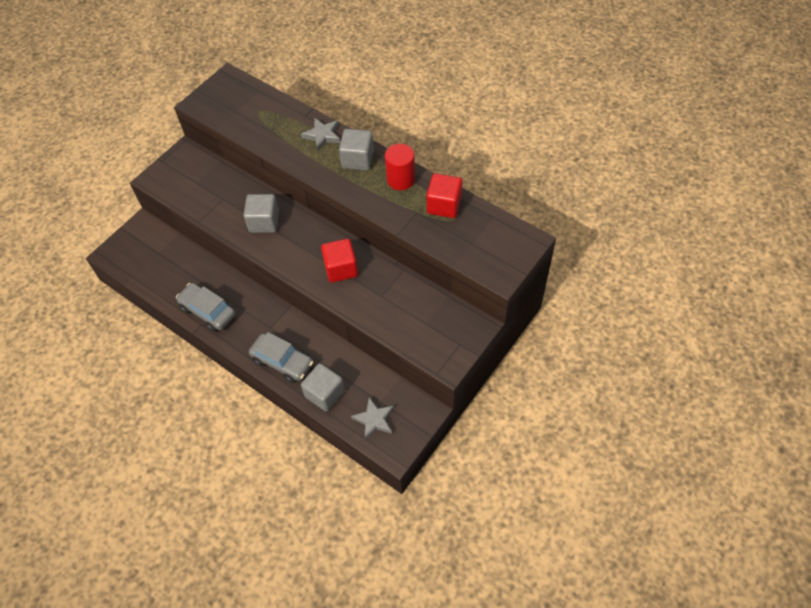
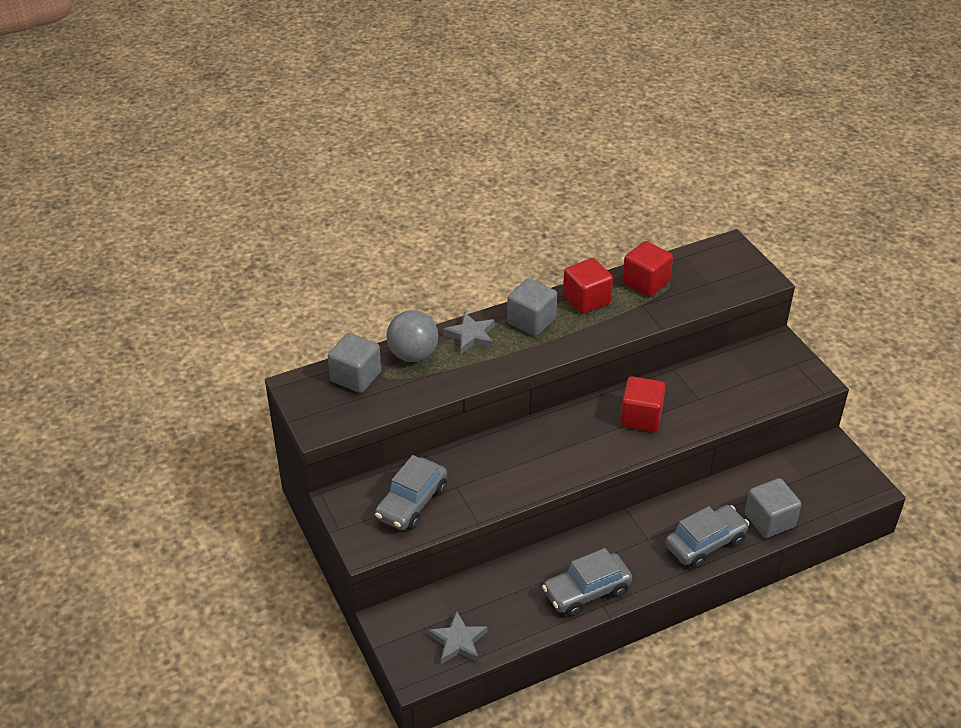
camera: 65 degrees left, 15 degrees down
(198, 184) = (411, 503): none -> grey car
(264, 222) = (524, 460): grey cube -> grey cube (356, 377)
(286, 116) = (413, 355): none -> grey ball
(374, 420) = (823, 491): grey star -> grey star (458, 641)
(401, 179) = (586, 300): red cylinder -> red cube

